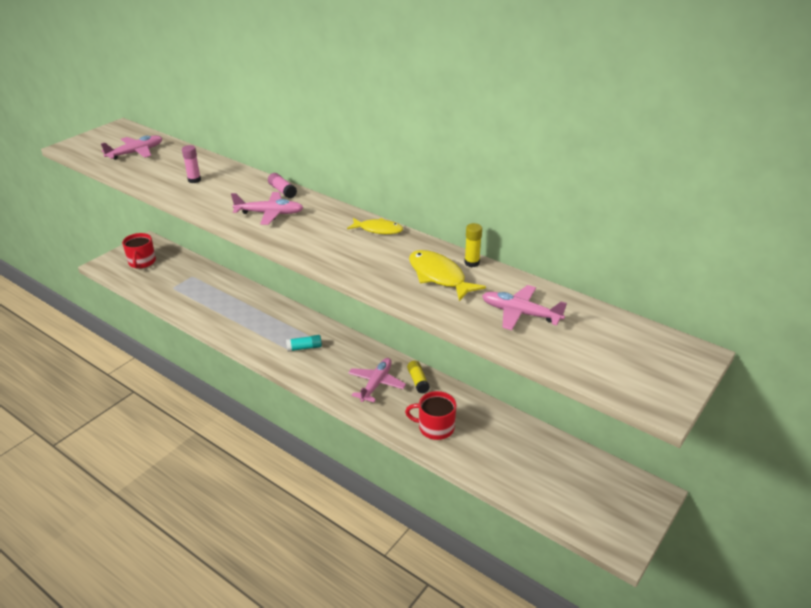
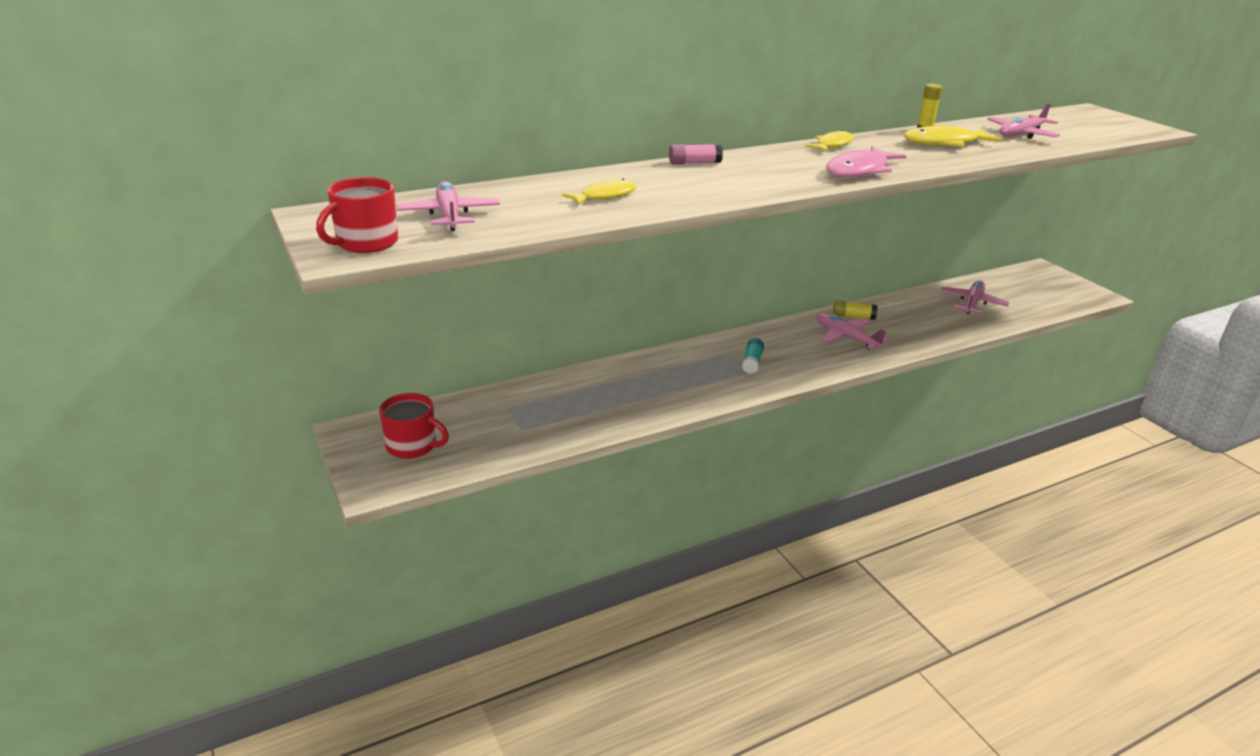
camera: 65 degrees left, 5 degrees down
(194, 180) = (604, 196): pink glue stick -> yellow fish
(269, 213) = (750, 176): pink plane -> pink plane (972, 303)
(320, 249) = (859, 170): none -> pink fish
(435, 428) = (930, 326): red mug -> red mug (365, 243)

